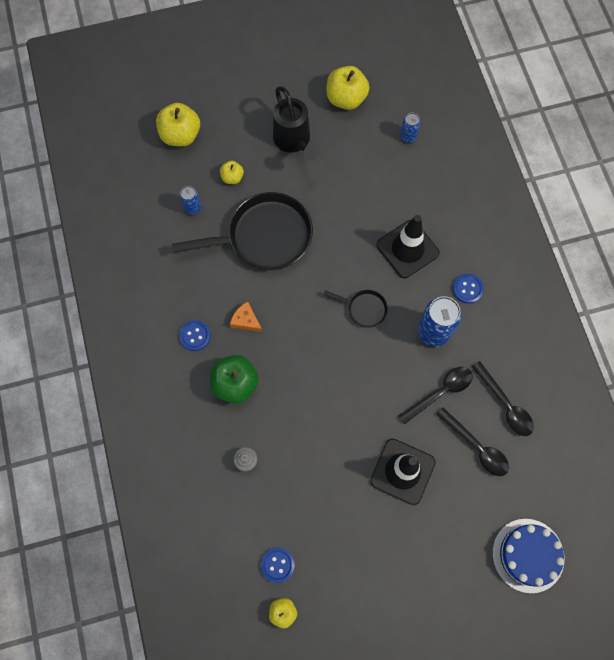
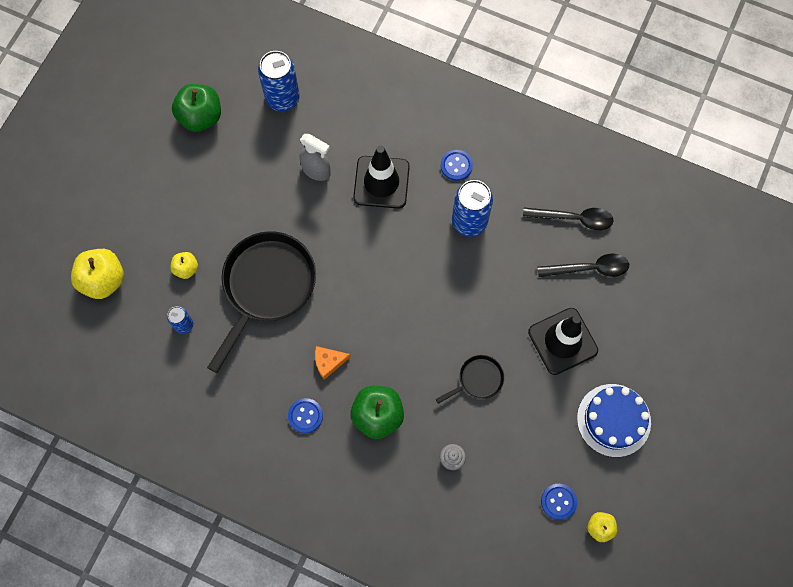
camera: 50 degrees left, 0 degrees up
(294, 141) = (200, 191): black watering can -> none
(346, 99) = (200, 117): yellow apple -> green apple
(364, 309) = (403, 259): black pan -> black pan (478, 380)
(376, 200) = (316, 171): none -> grey spray bottle
(408, 137) = (282, 98): blue can -> blue can, size x1.87
(440, 392) = (523, 259): black spoon -> none
(528, 555) = (702, 302): blue cake -> blue cake (613, 420)

